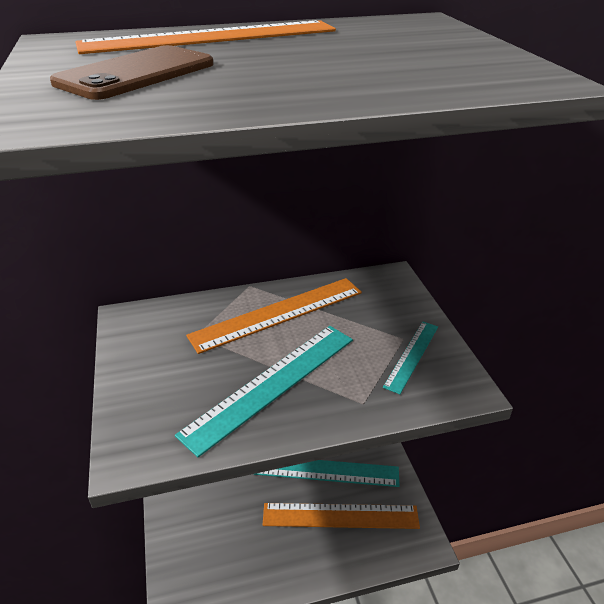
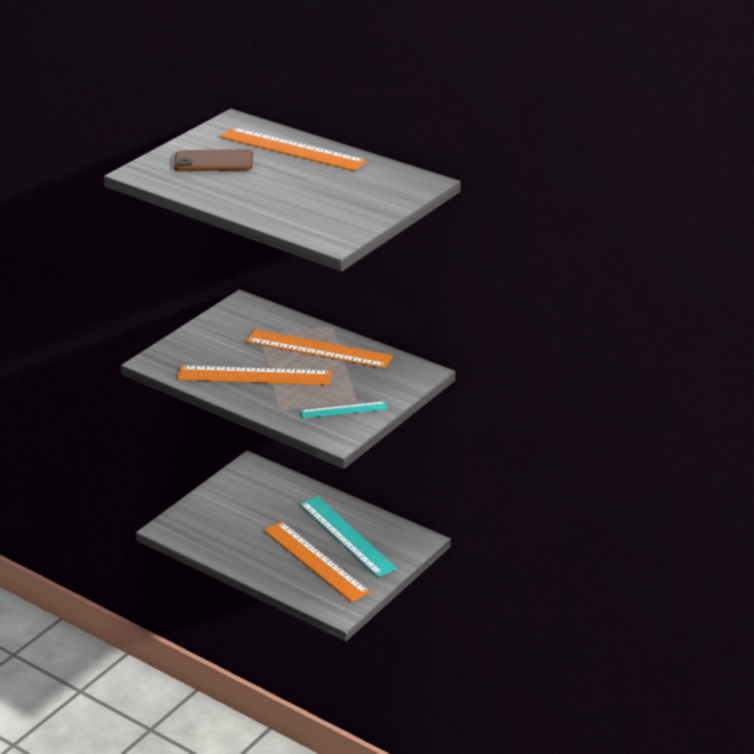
camera: 50 degrees right, 5 degrees down
(272, 384) = (254, 376): turquoise ruler -> orange ruler

